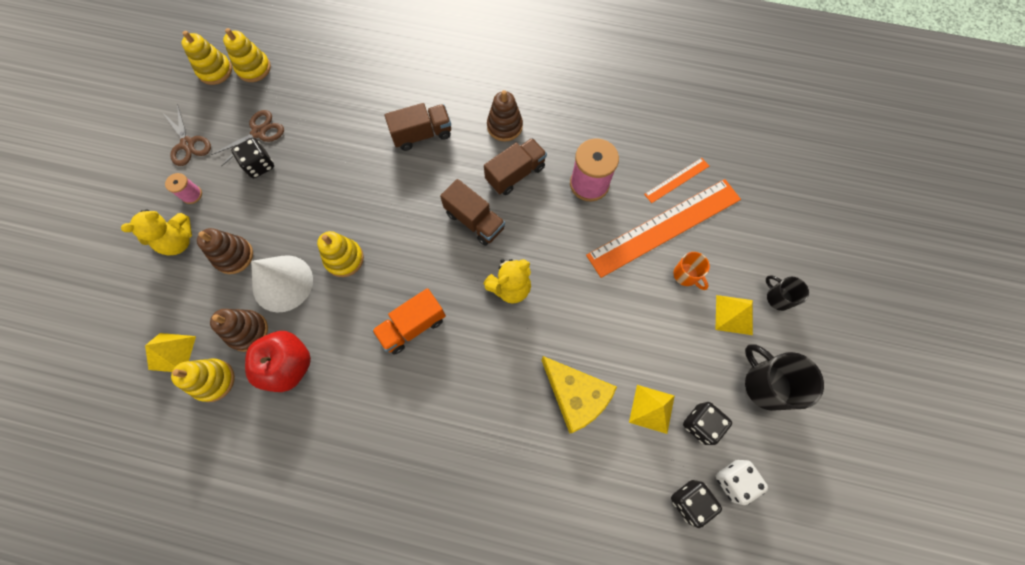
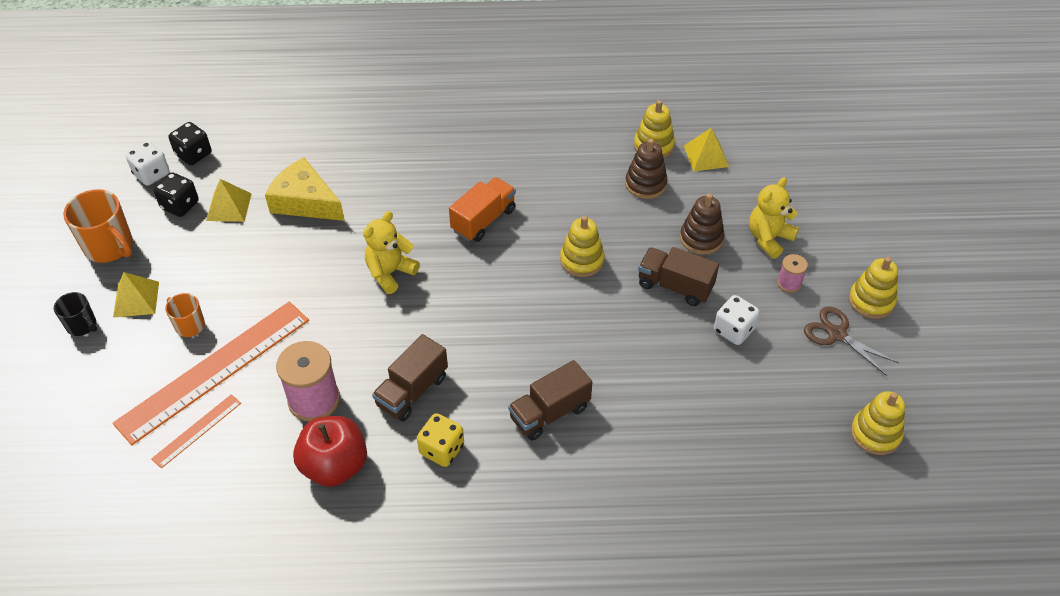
camera: 165 degrees right, 20 degrees down
(254, 68) = (826, 450): yellow stacking toy -> yellow stacking toy (871, 301)
(259, 132) = (760, 367): brown scissors -> none
(259, 165) = (733, 330): black dice -> white dice
(282, 283) = (635, 227): white cone -> none
(289, 365) = (591, 169): red apple -> red apple (335, 466)
(474, 221) = (449, 327): brown truck -> brown truck (675, 286)
(504, 126) = (442, 449): brown stacking toy -> yellow dice
(765, 384) = (110, 247): black mug -> orange mug

